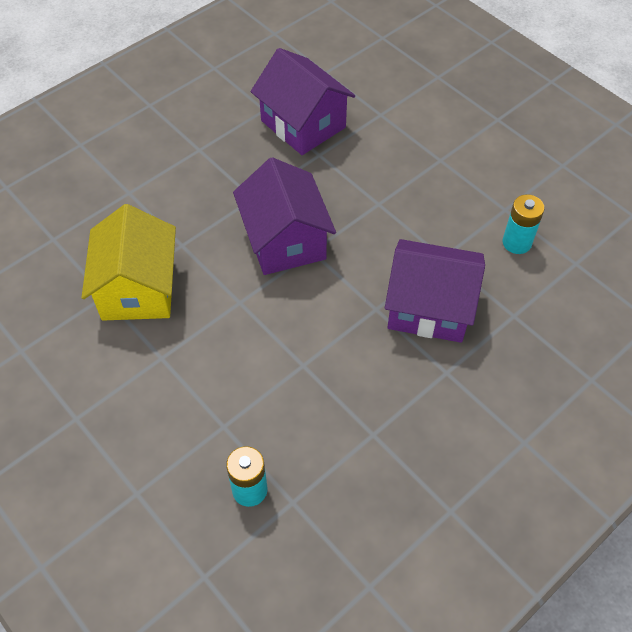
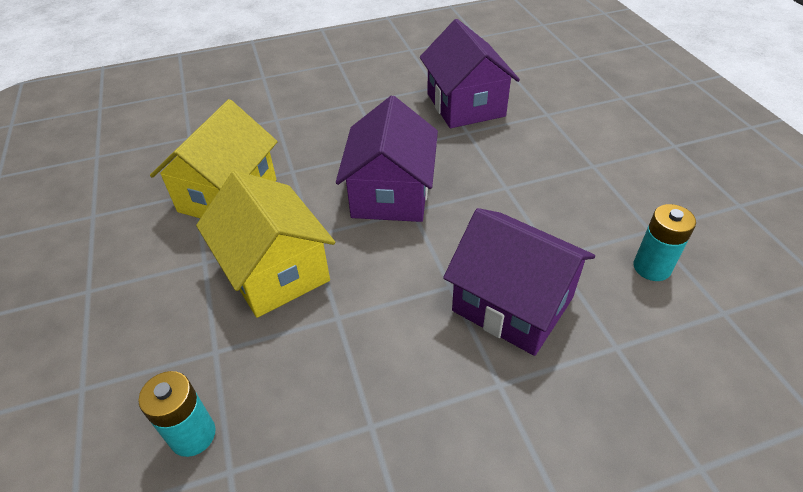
camera: 25 degrees right, 10 degrees down
(229, 344) = (275, 271): none -> yellow house

